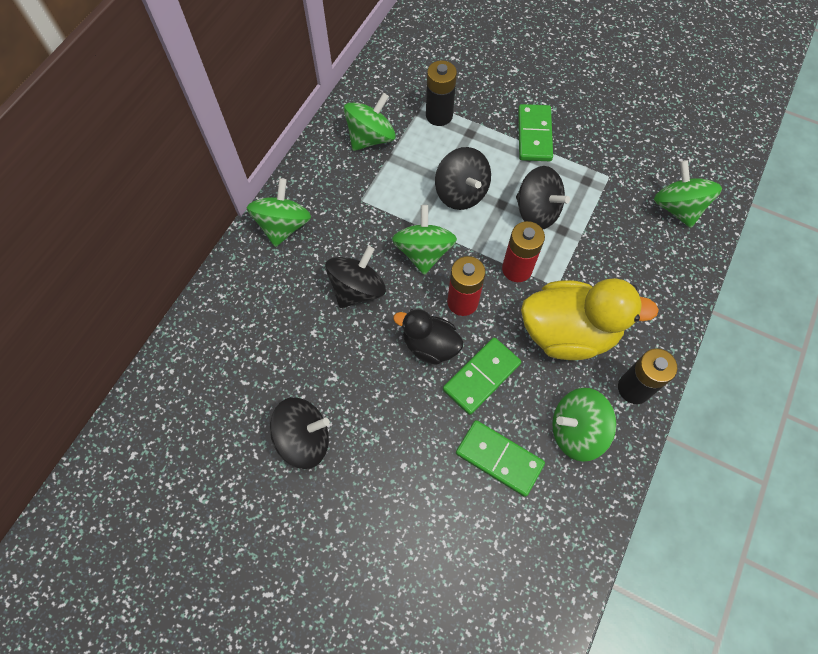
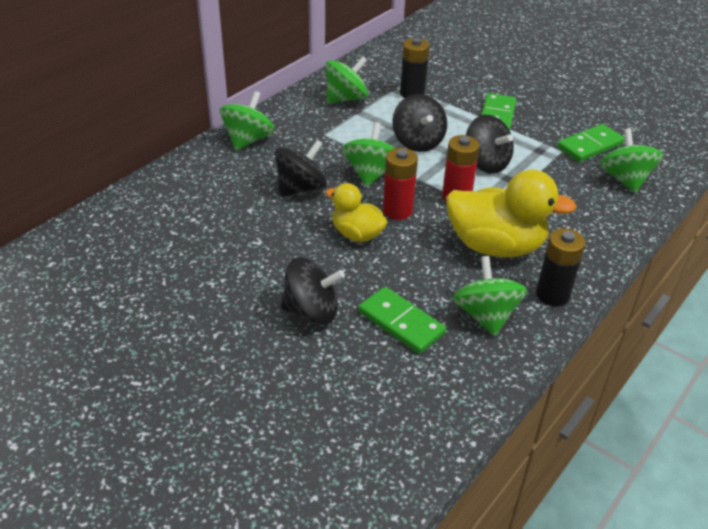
camera: 10 degrees right, 25 degrees down
(304, 439) = (214, 278): black spinning top -> black spinning top (311, 311)
(430, 345) = (357, 234): black duck -> yellow duck
(481, 377) = (400, 263): green domino -> green domino (590, 146)
(576, 431) = (485, 315): green spinning top -> green spinning top turned 75 degrees clockwise

